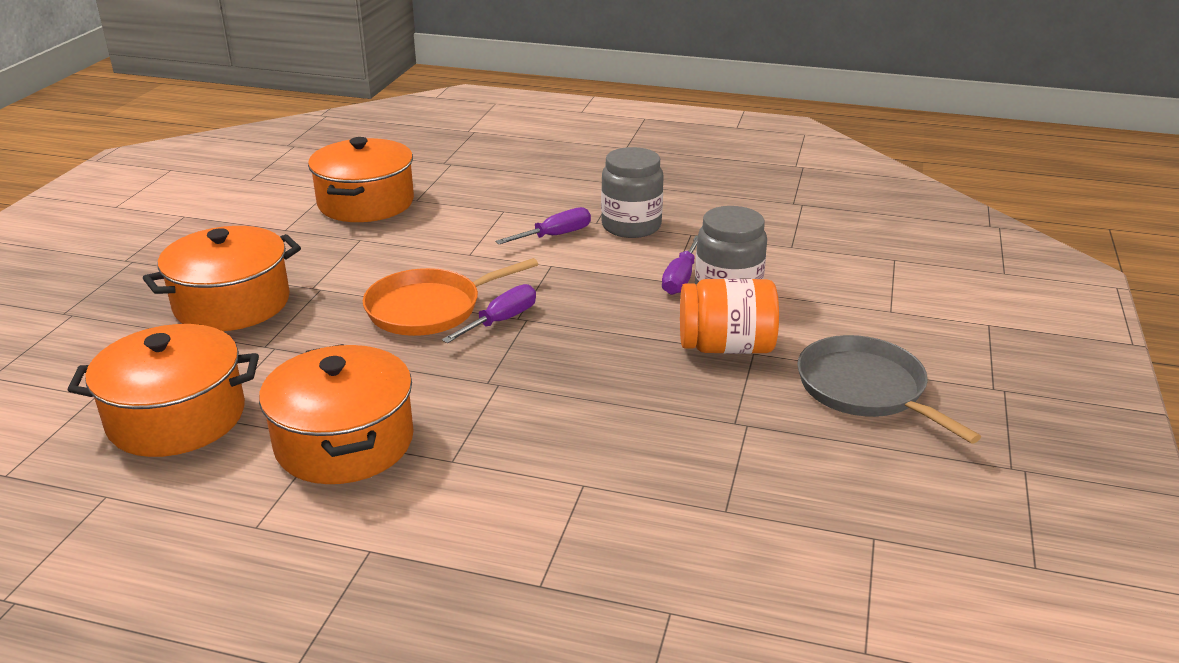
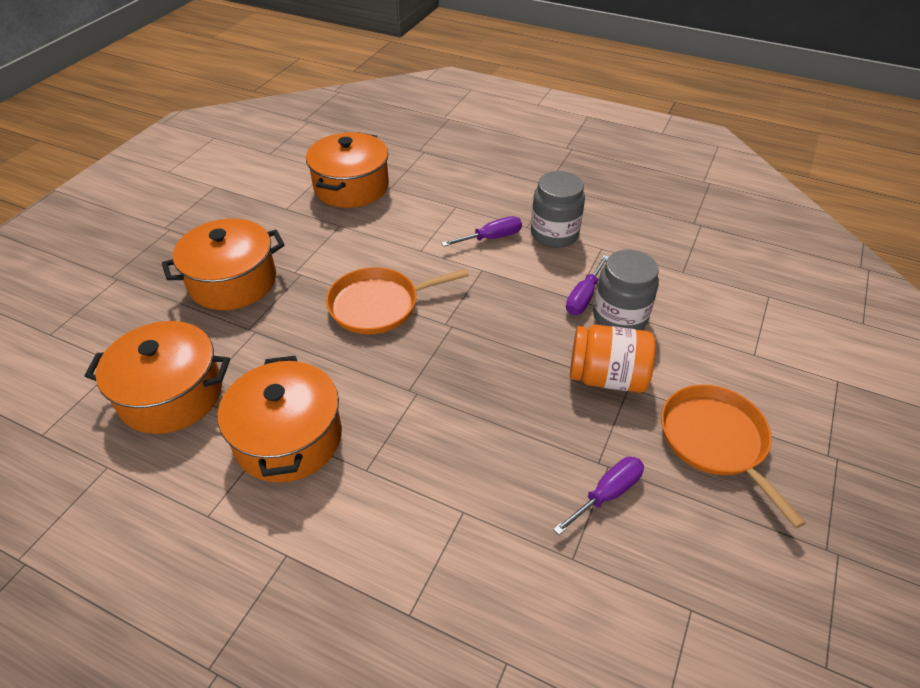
camera: 10 degrees right, 15 degrees up
(501, 321) = (432, 325): purple screwdriver -> purple screwdriver (607, 494)
(865, 389) = (716, 441): grey pan -> orange pan

